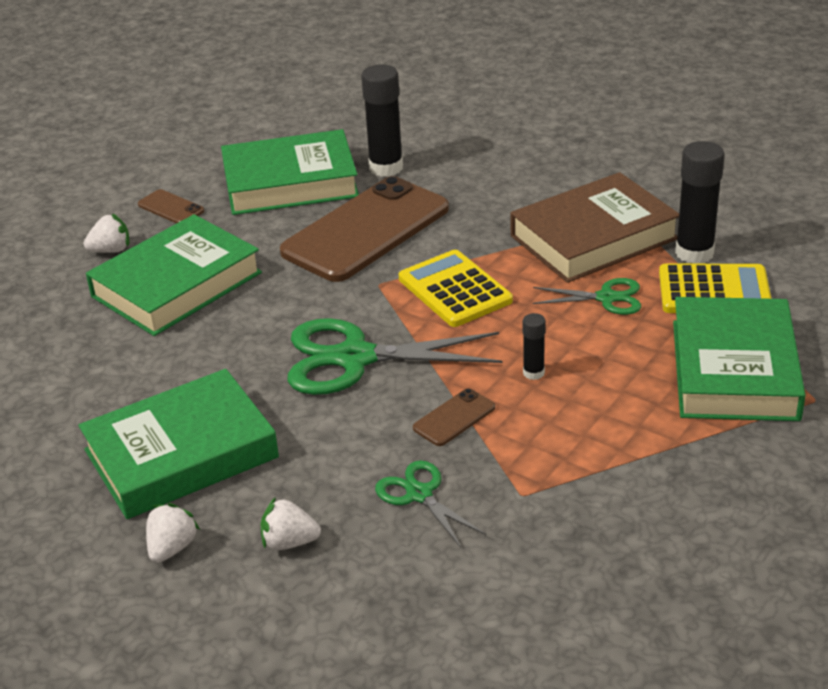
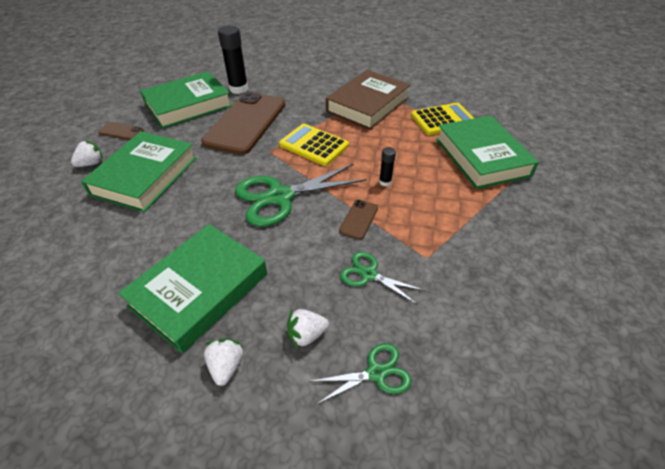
camera: 25 degrees left, 10 degrees up
(607, 298) = (395, 133): green scissors -> green scissors (376, 373)
(694, 253) = (420, 103): black glue stick -> none

